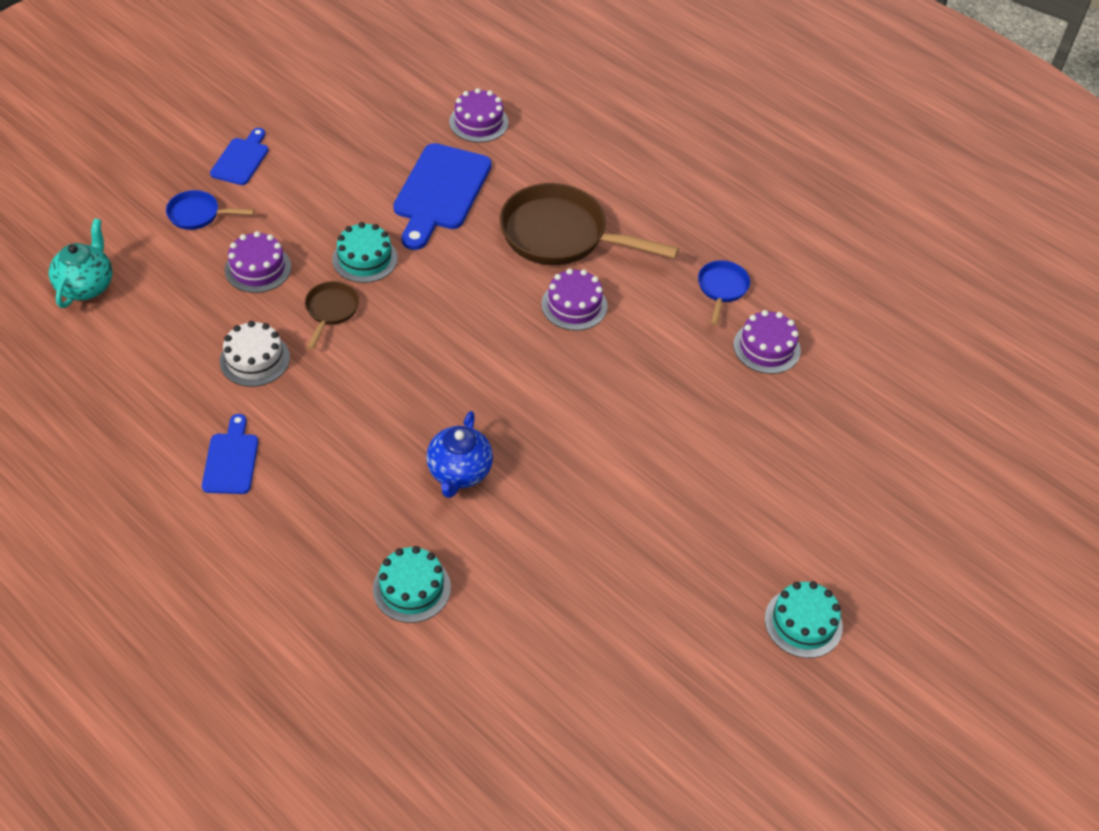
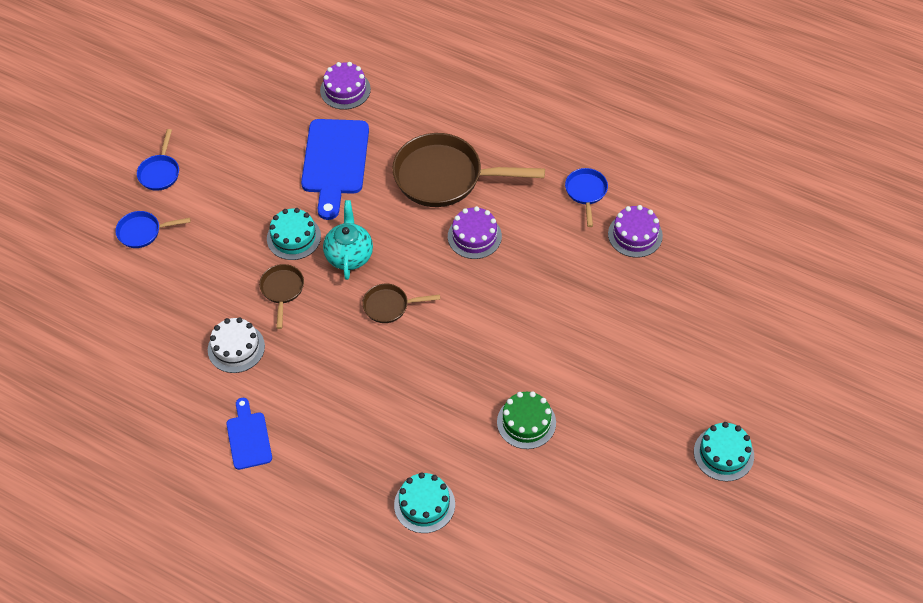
camera: 10 degrees left, 5 degrees up
(86, 286) = (75, 319): turquoise teapot -> turquoise teapot (349, 255)
(241, 159) = (160, 172): blue cutting board -> blue pan
(258, 268) = (210, 268): purple cake -> none
(449, 357) = (389, 306): none -> brown pan
(459, 472) = (430, 401): blue teapot -> none
(568, 524) = (526, 422): none -> green cake

